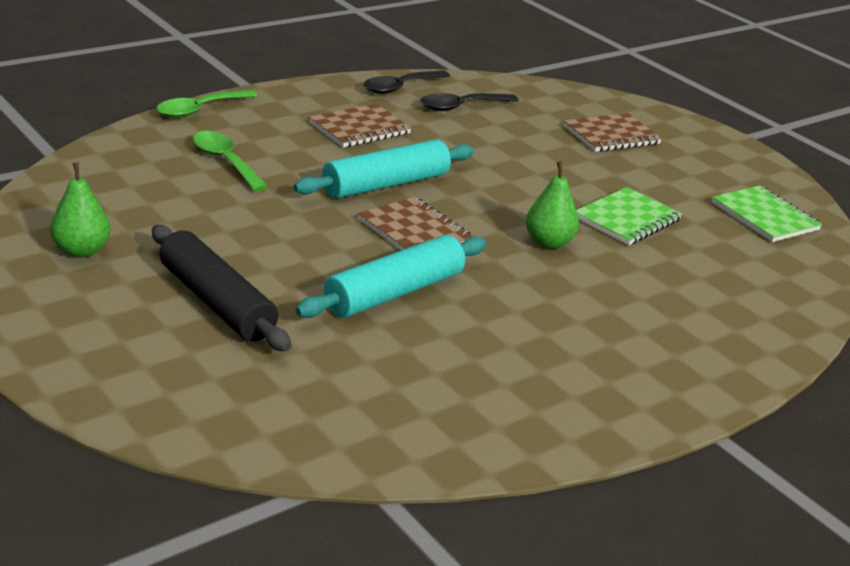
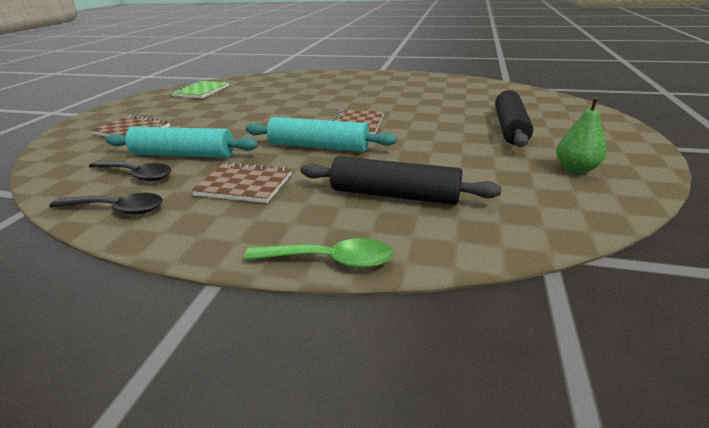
camera: 125 degrees left, 0 degrees up
(225, 161) = (394, 195): green spoon -> black rolling pin
(394, 293) = (415, 110): turquoise rolling pin -> turquoise rolling pin (183, 155)
(548, 243) = (308, 106): green pear -> none
(627, 219) = (252, 104): green notebook -> none

